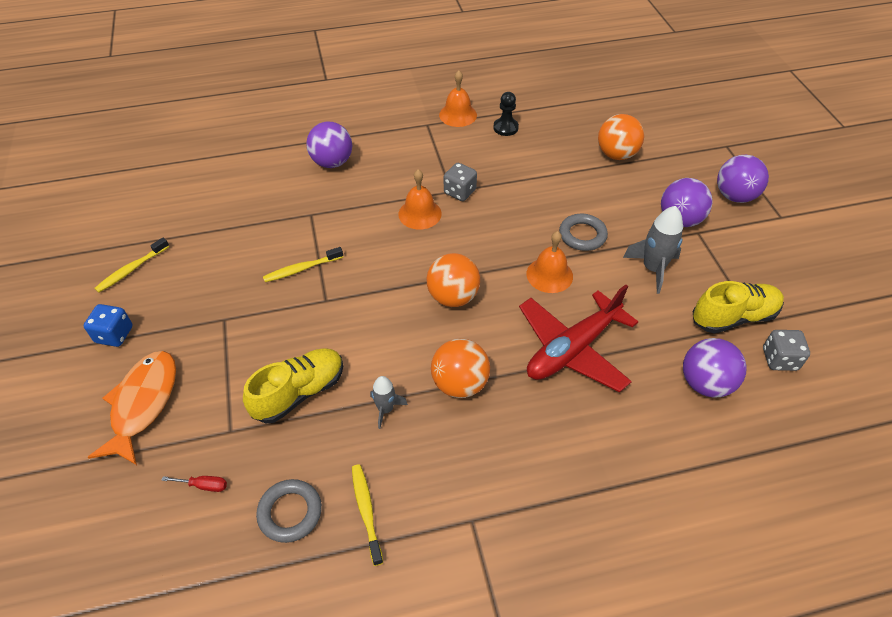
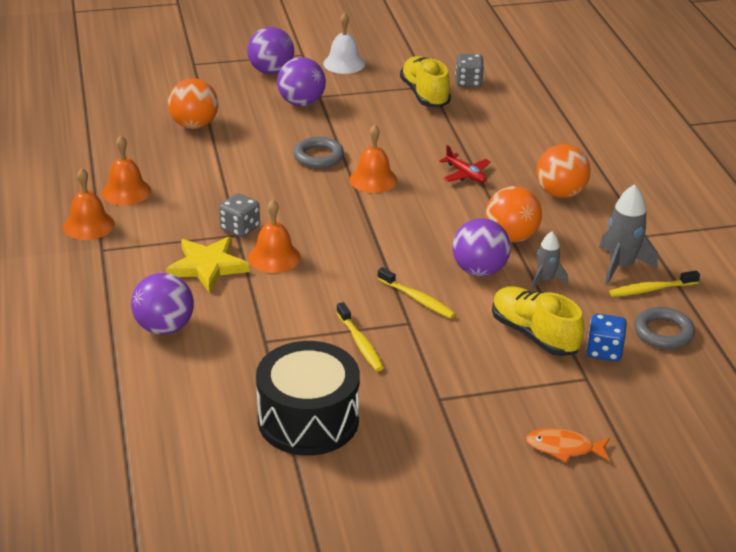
camera: 90 degrees left, 15 degrees down
(114, 335) = (468, 490): blue dice -> blue dice (604, 351)
(131, 269) = (357, 494): yellow toothbrush -> yellow toothbrush (417, 299)
(143, 404) = (564, 448): orange fish -> orange fish, size x0.58
(204, 485) = (649, 389): red screwdriver -> none
(216, 241) = (308, 419): none -> black drum
(406, 178) = (207, 266): none -> yellow star
(453, 297) = (403, 238): orange ball -> orange ball (560, 193)
(505, 128) = (126, 191): black pawn -> orange bell
(572, 349) = (465, 174): red plane -> red plane, size x0.46
(653, 269) = (367, 124): grey rocket -> grey rocket (621, 266)
(705, 383) = (496, 117): purple ball -> purple ball (479, 270)
(775, 249) = (344, 63): none -> white bell

